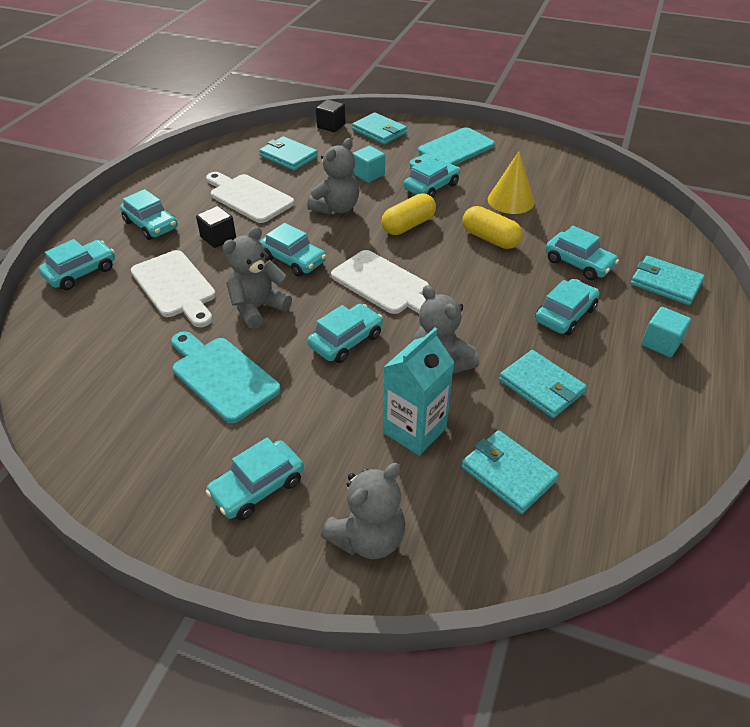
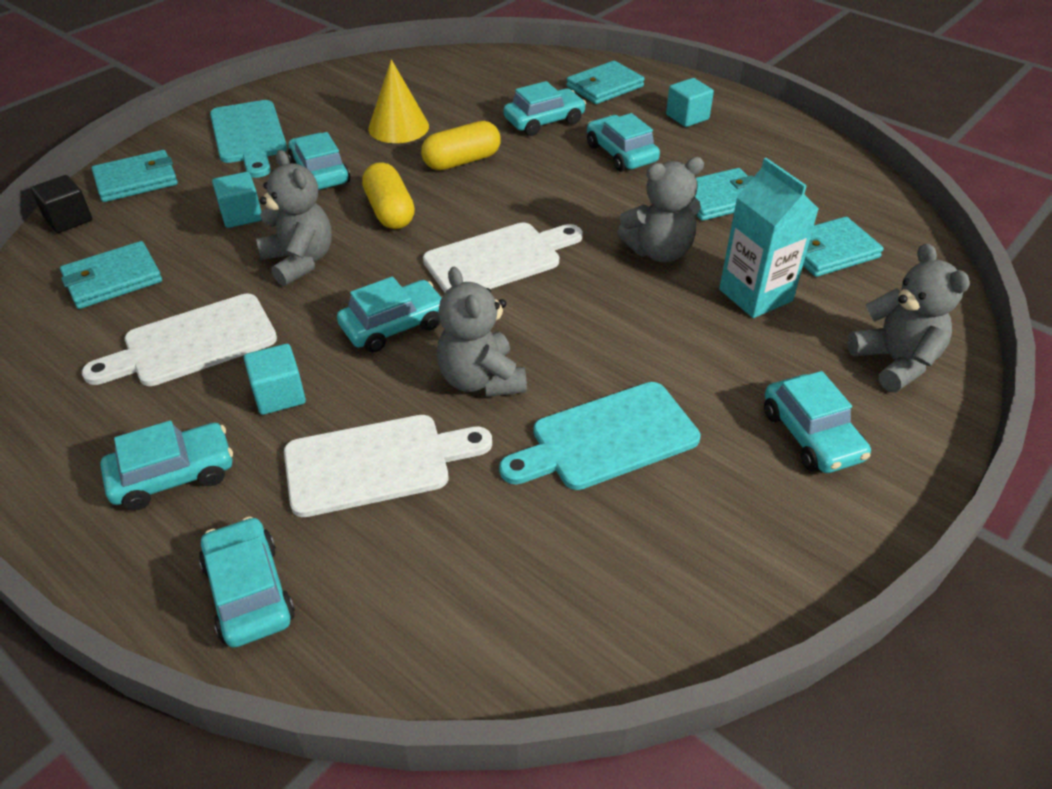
camera: 70 degrees left, 0 degrees up
(218, 238) = (279, 395): black cube -> turquoise cube
(346, 341) = (589, 313): turquoise car -> none

